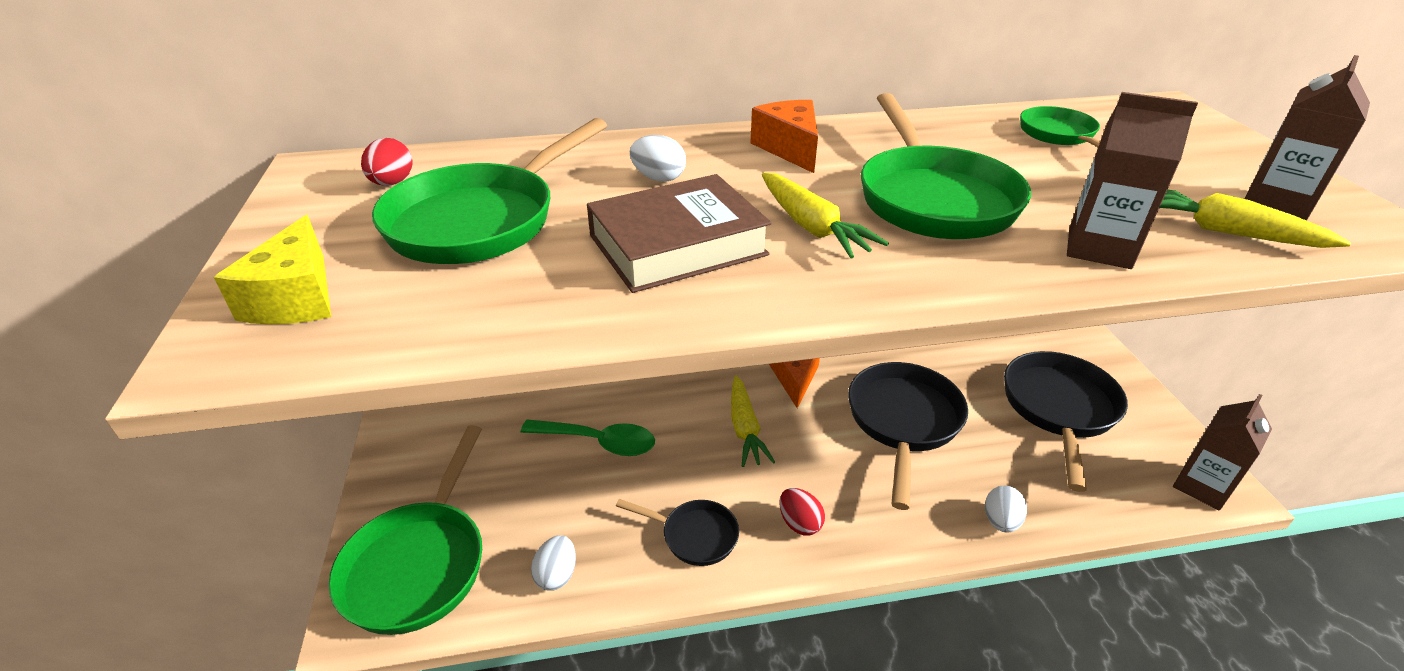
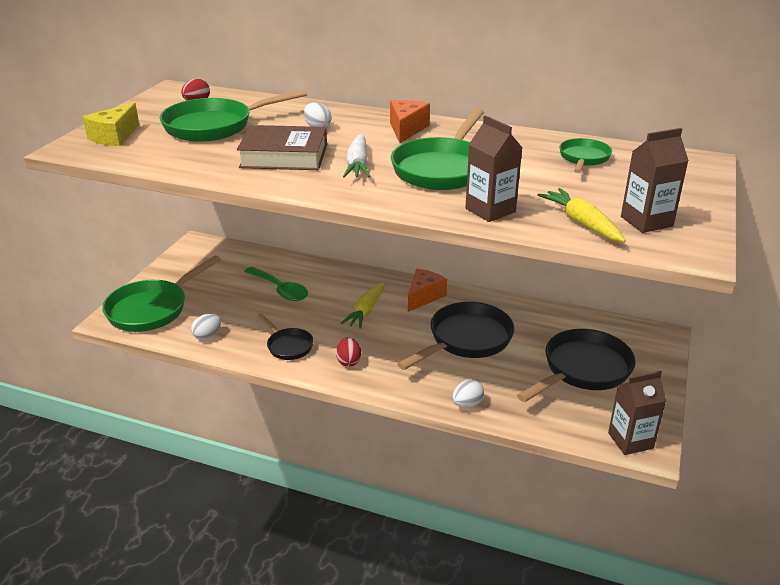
camera: 30 degrees right, 5 degrees down
(812, 227) = (357, 165): yellow carrot -> white carrot

